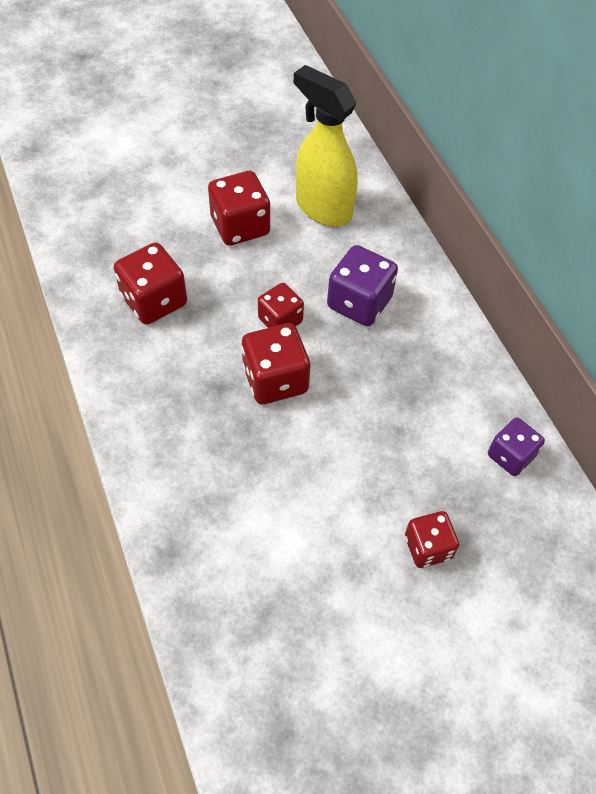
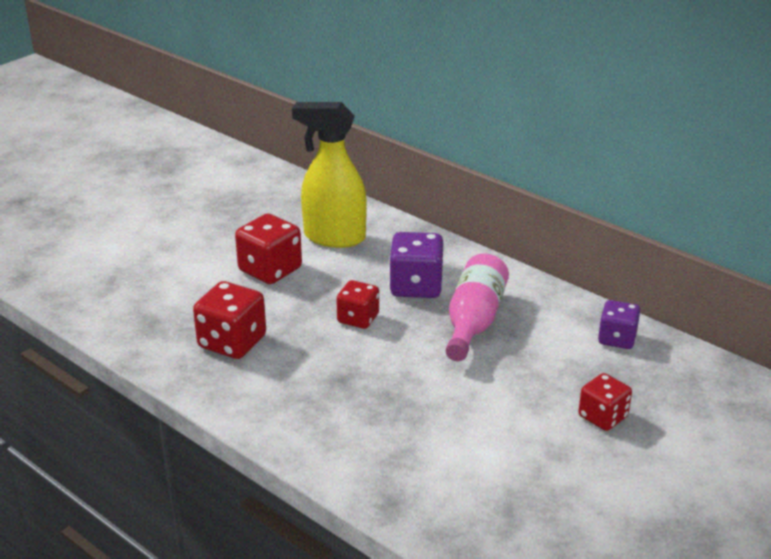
camera: 25 degrees left, 25 degrees down
(275, 380) = (386, 357): red dice -> none
(385, 370) = (474, 321): none -> pink bottle

